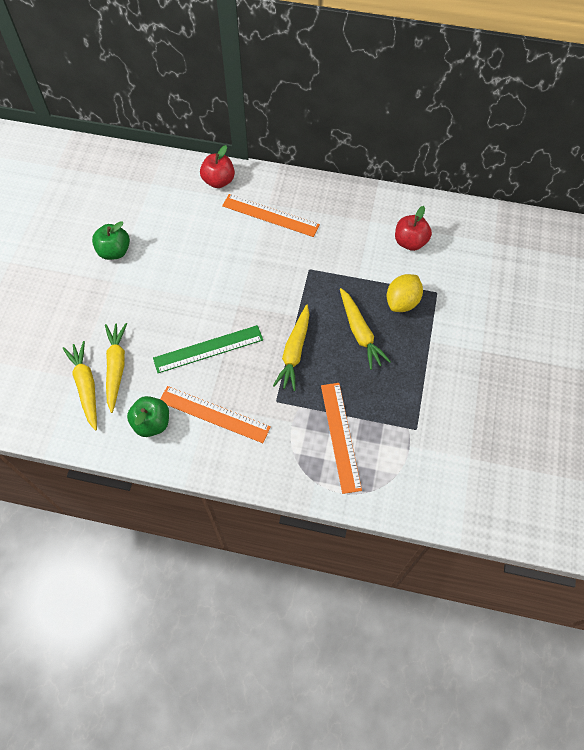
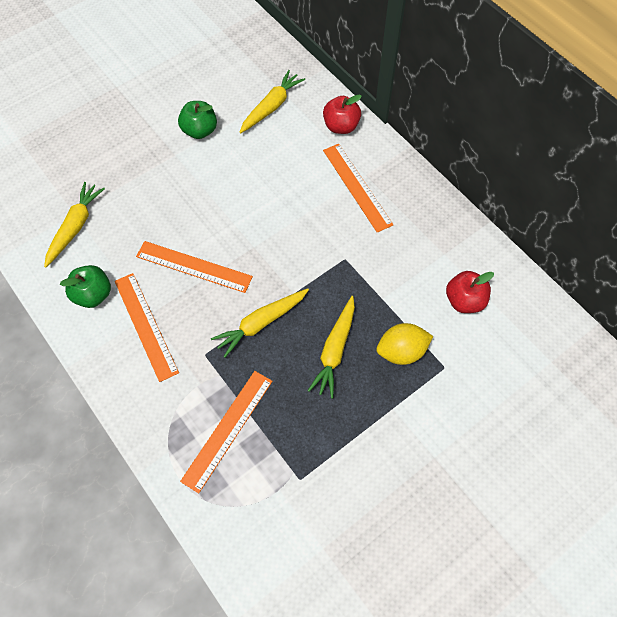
camera: 40 degrees right, 0 degrees up
(116, 368) = (110, 228): yellow carrot -> yellow carrot (271, 107)
(208, 349) = (194, 266): green ruler -> orange ruler

